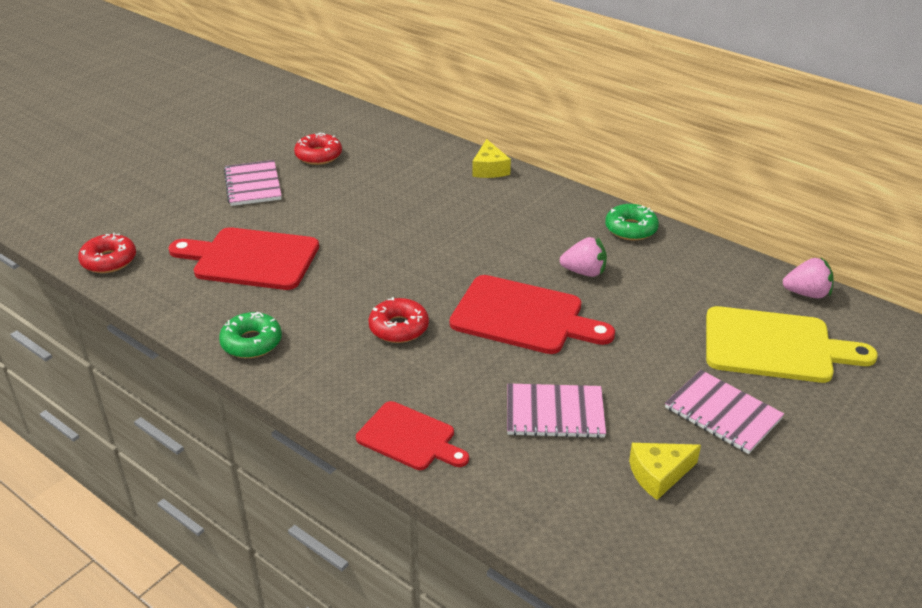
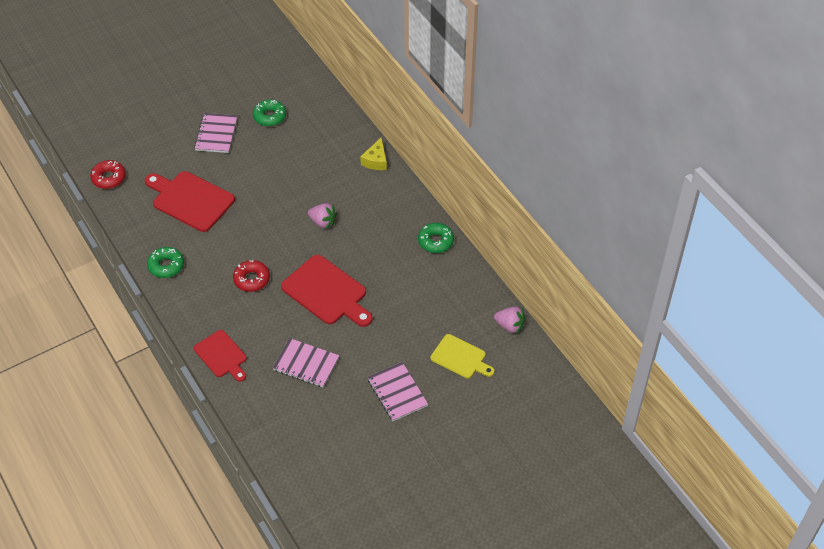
camera: 20 degrees right, 15 degrees up
(318, 155) = (269, 116): red donut -> green donut
(584, 272) = (383, 269): pink strawberry -> pink strawberry (323, 222)
(659, 475) = (337, 418): yellow cheese -> none
(775, 346) = (460, 358): yellow cutting board -> yellow cutting board, size x0.62

